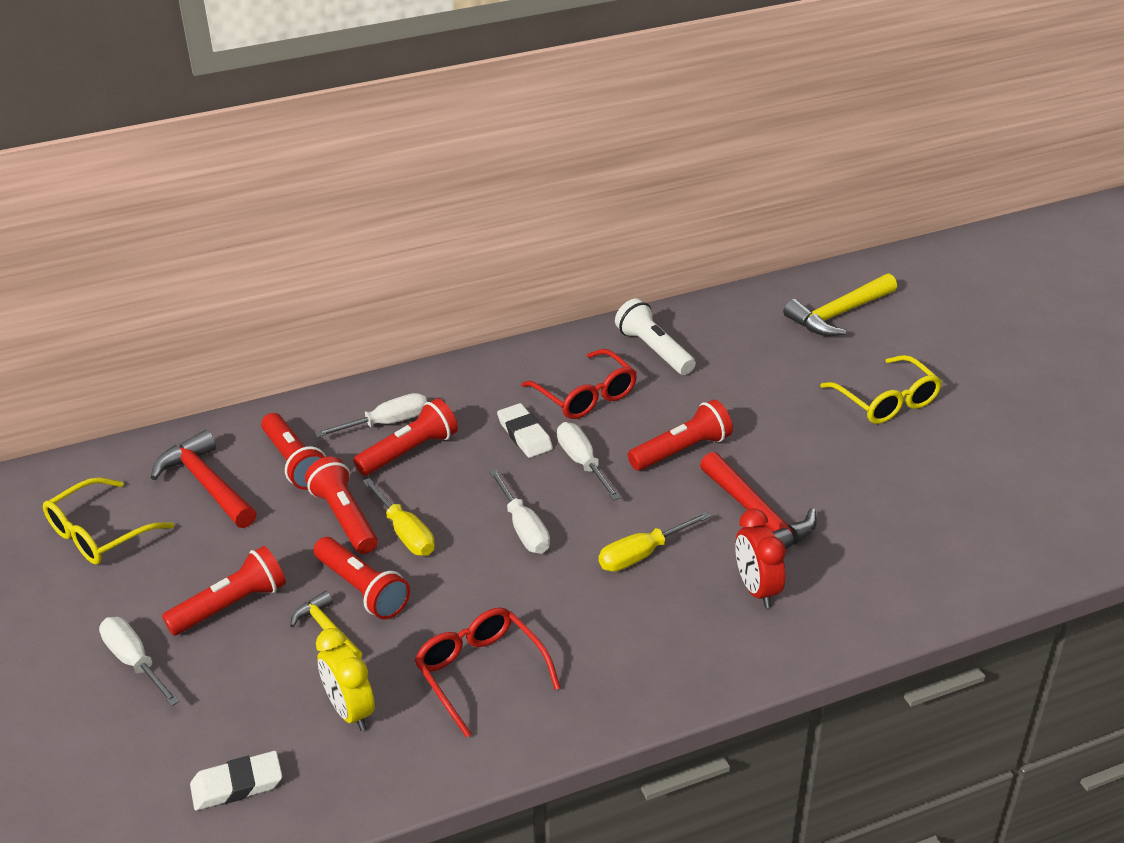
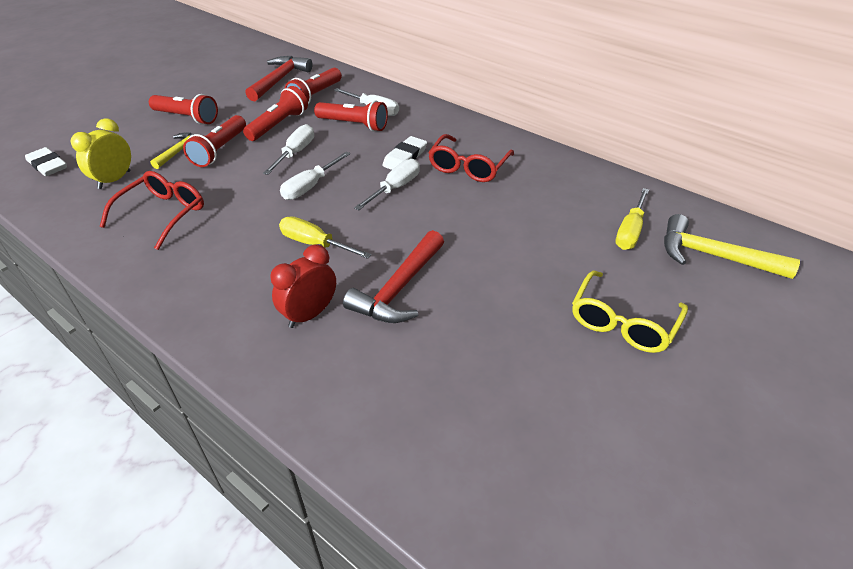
camera: 60 degrees right, 5 degrees up
(99, 534) = (223, 68): yellow glasses -> none
(134, 661) = (133, 108): white screwdriver -> white screwdriver (296, 152)
(405, 533) = (277, 148): yellow screwdriver -> yellow screwdriver (630, 232)
(654, 350) = (551, 178): white flashlight -> none
(682, 450) = (446, 226): red flashlight -> none

